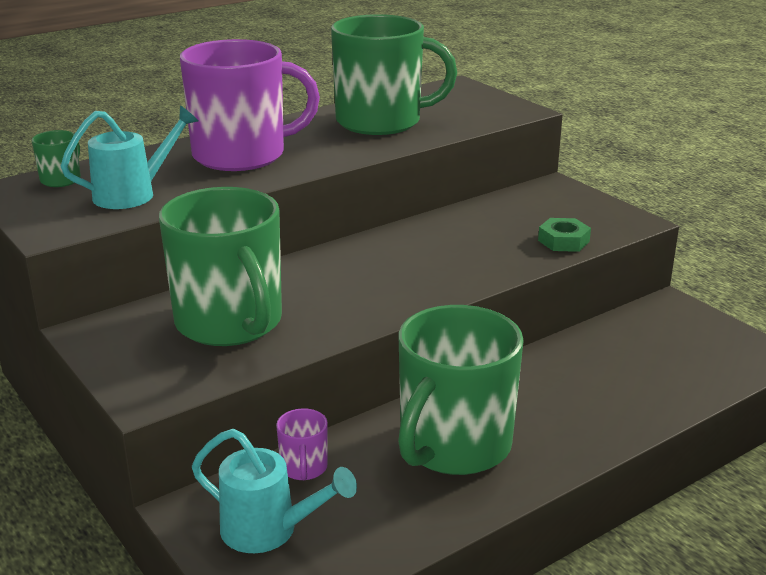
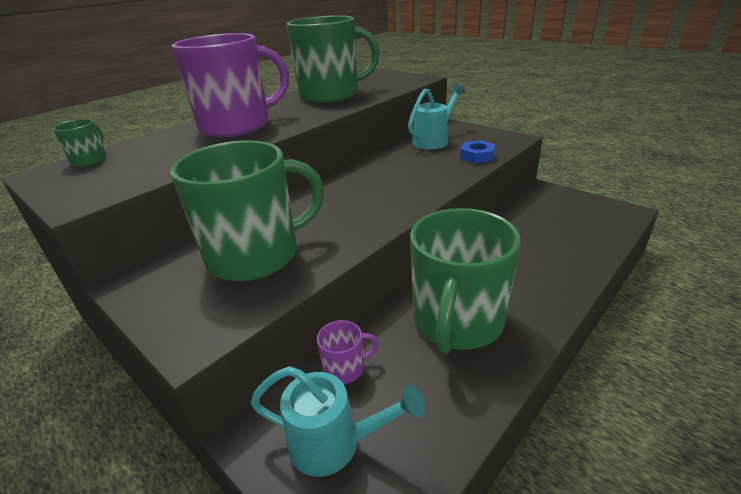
camera: 10 degrees left, 5 degrees up
(133, 194) = (153, 162): turquoise watering can -> turquoise watering can (434, 141)
(230, 323) = (256, 255): green mug -> green mug turned 75 degrees counterclockwise
(304, 468) = (345, 368): purple mug -> purple mug turned 90 degrees counterclockwise
(563, 241) = (477, 156): green nut -> blue nut

